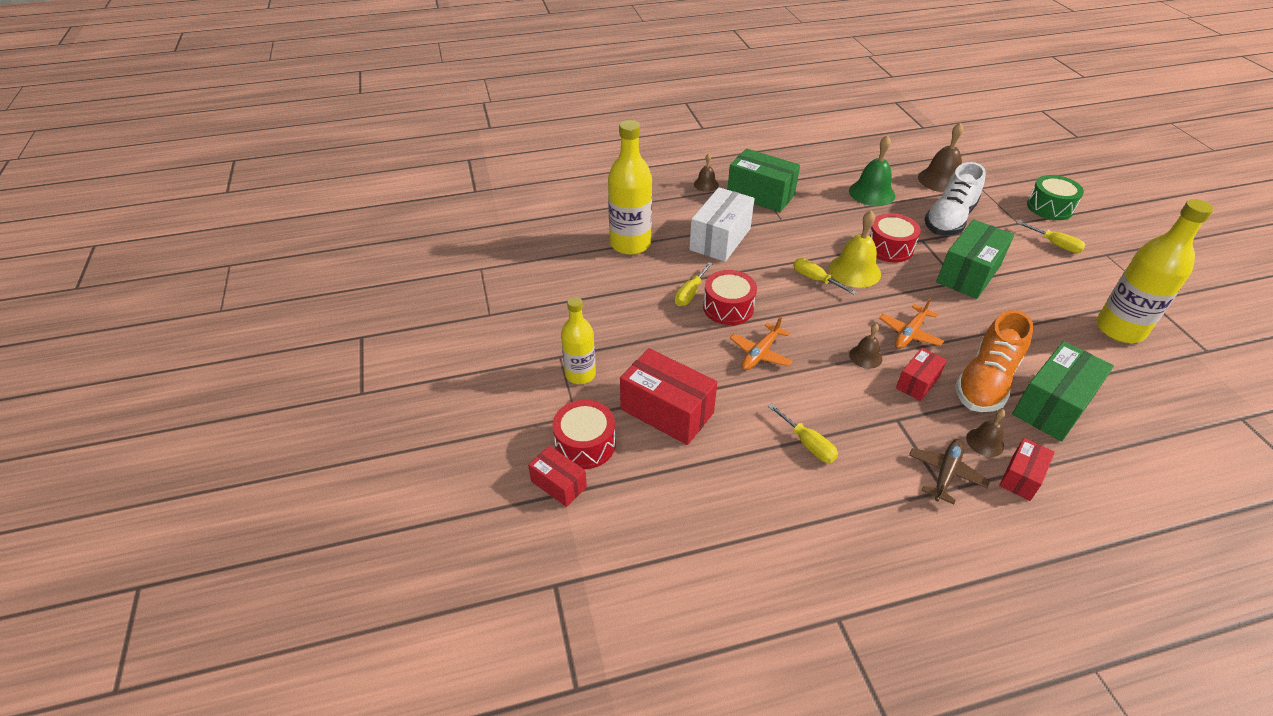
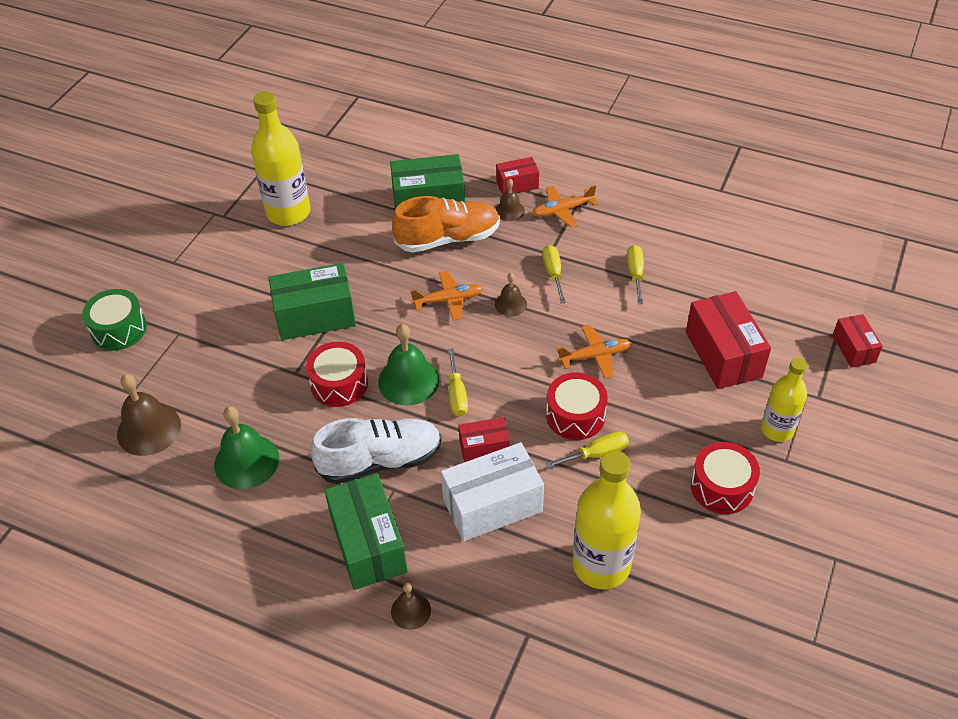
camera: 140 degrees left, 5 degrees up
(585, 444) = (813, 366): red drum -> red drum (722, 487)
(854, 271) = (408, 380): yellow bell -> green bell
(917, 382) = (498, 265): red box -> red box (484, 448)
(946, 473) = (562, 210): brown plane -> orange plane
(949, 219) = (231, 377): white shoe -> white shoe (380, 461)
(1055, 245) = (193, 294): yellow screwdriver -> yellow screwdriver (553, 273)

